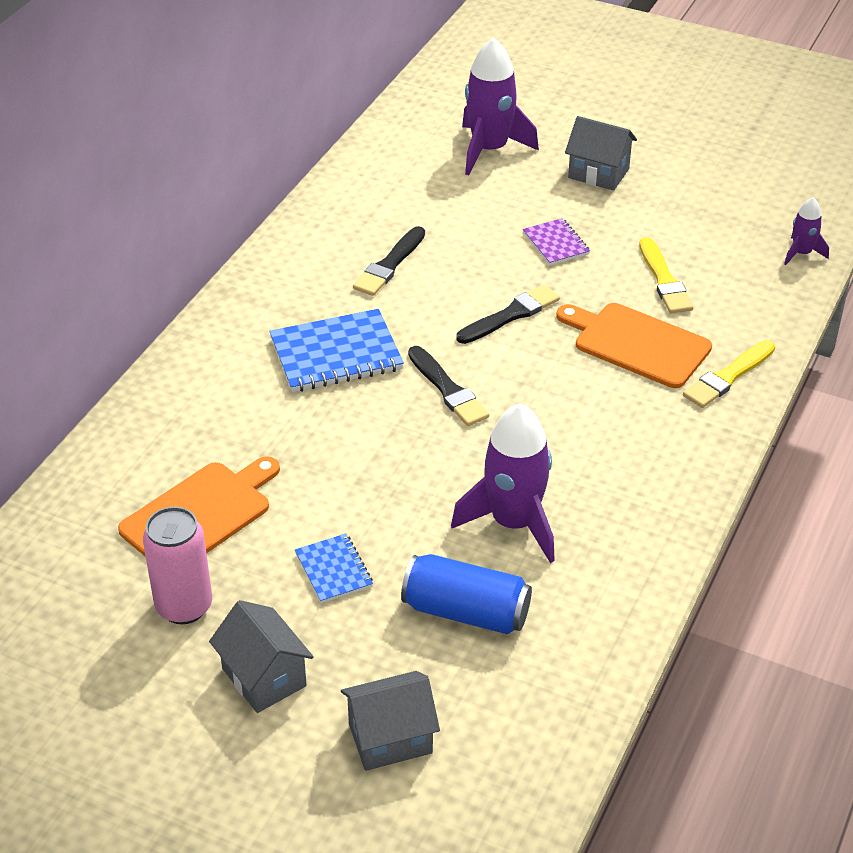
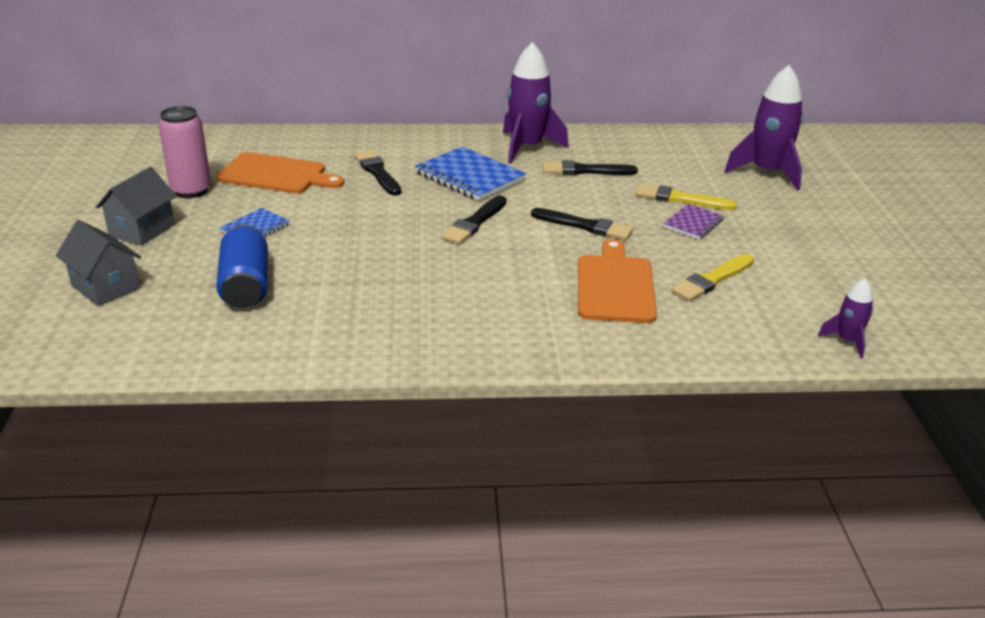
camera: 60 degrees right, 10 degrees down
(266, 424) = (378, 173): none -> black brush
(513, 523) = (353, 281): purple rocket -> purple rocket (527, 147)
(598, 173) = (807, 220): grey house -> none
(728, 376) = (624, 339): yellow brush -> yellow brush (681, 199)

